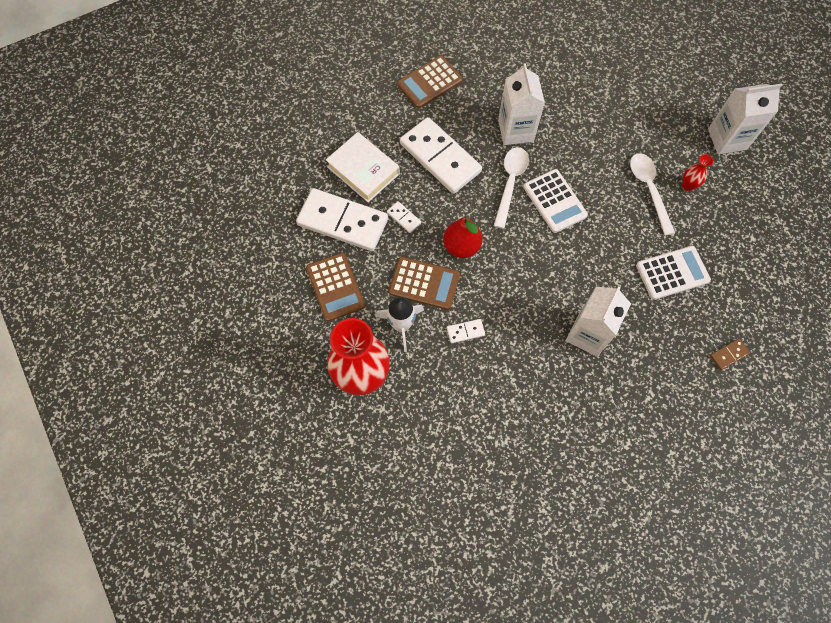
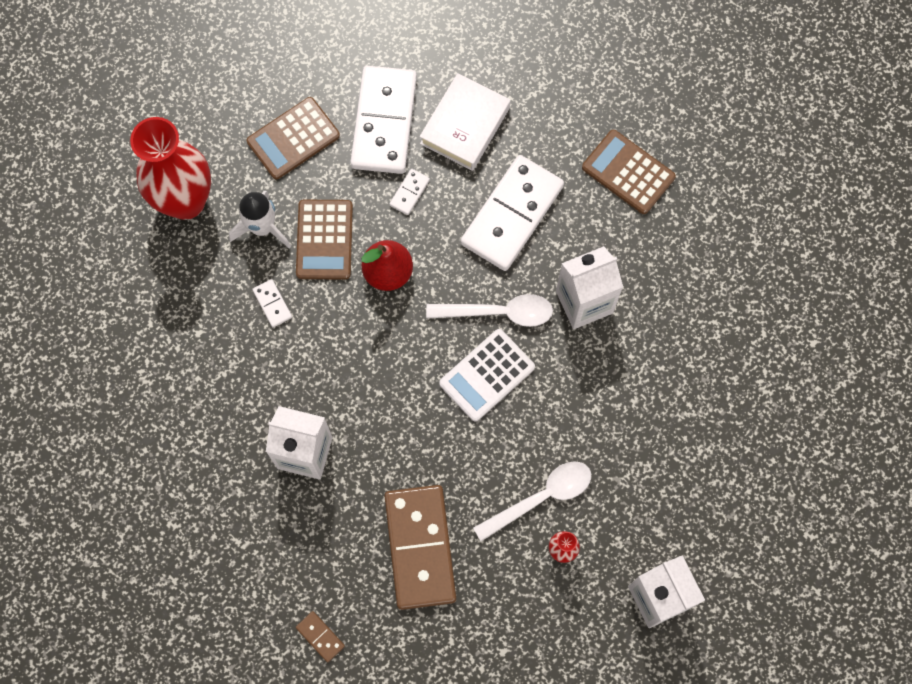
camera: 75 degrees right, 5 degrees up
(672, 273) = (420, 547): white calculator -> brown domino

